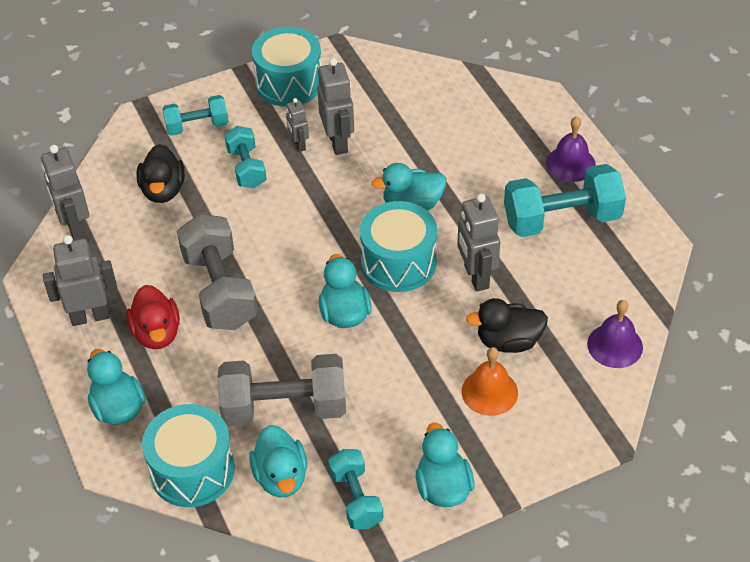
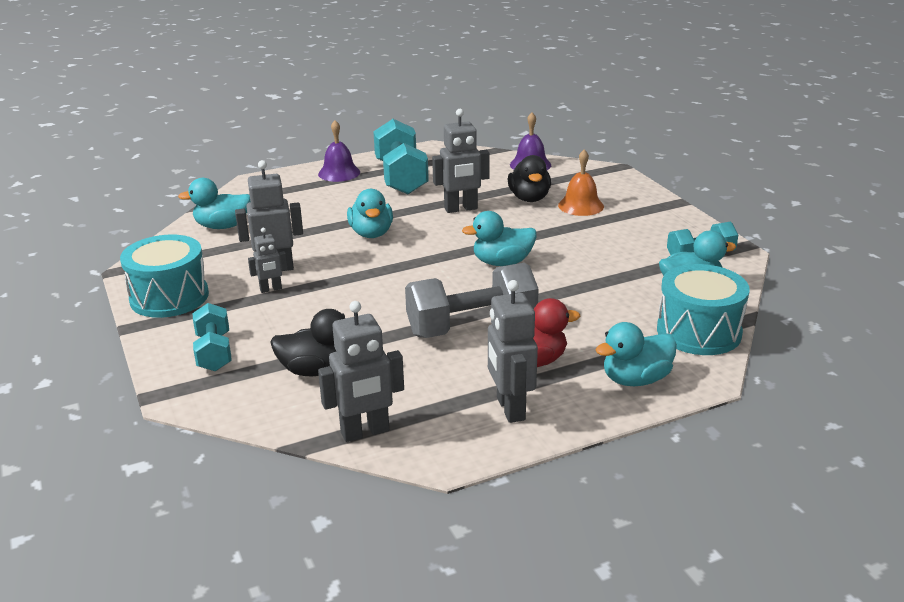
camera: 90 degrees left, 20 degrees down
(246, 168) = (295, 318): turquoise dumbbell -> none
(284, 407) = (614, 288): grey dumbbell -> none
(398, 262) = (441, 239): turquoise drum -> none
(443, 487) = (676, 223): turquoise duck -> turquoise duck (222, 226)

